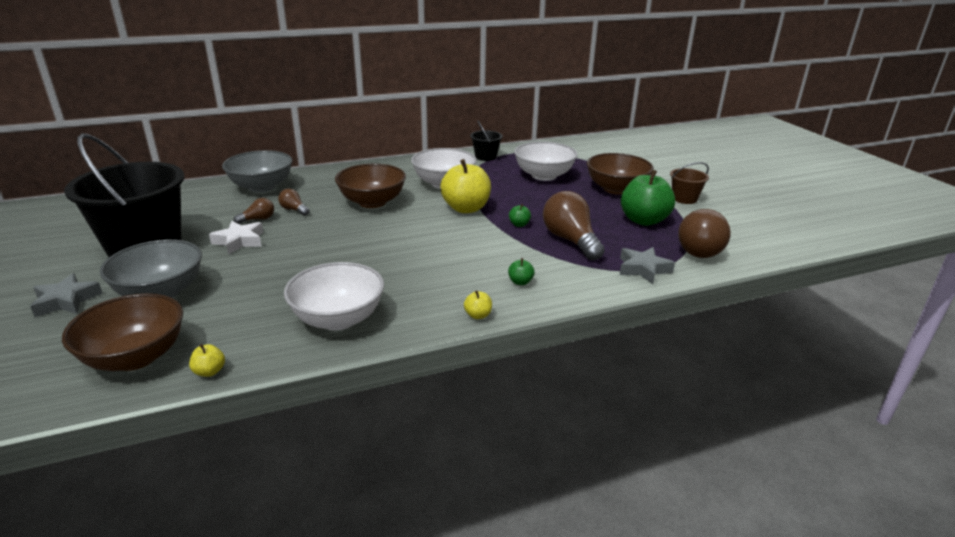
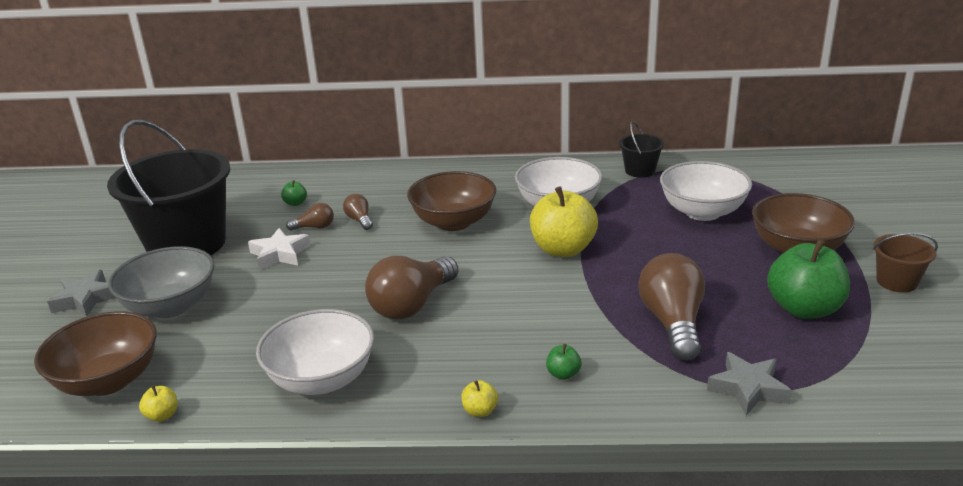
camera: 25 degrees right, 0 degrees up
(261, 187) = (343, 182): grey bowl -> none
(519, 224) = (617, 285): green apple -> green apple (295, 203)
(698, 248) = (859, 371): brown light bulb -> brown light bulb (412, 305)

